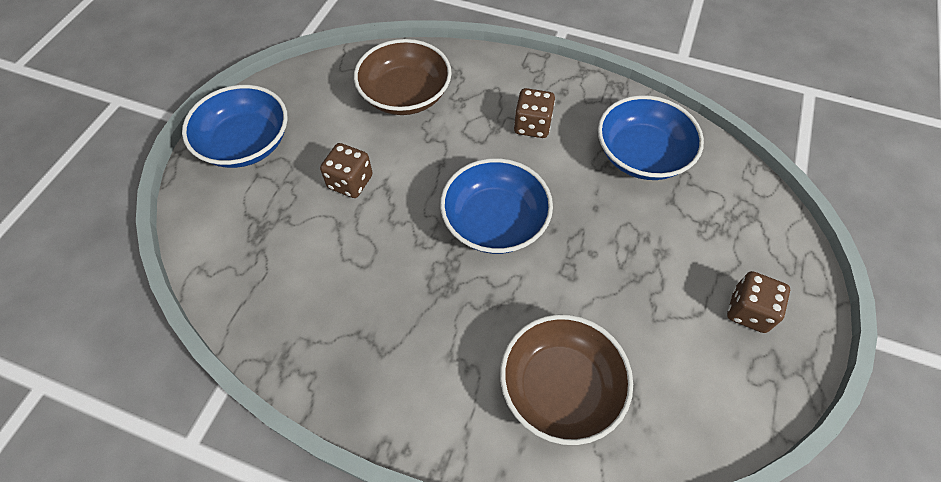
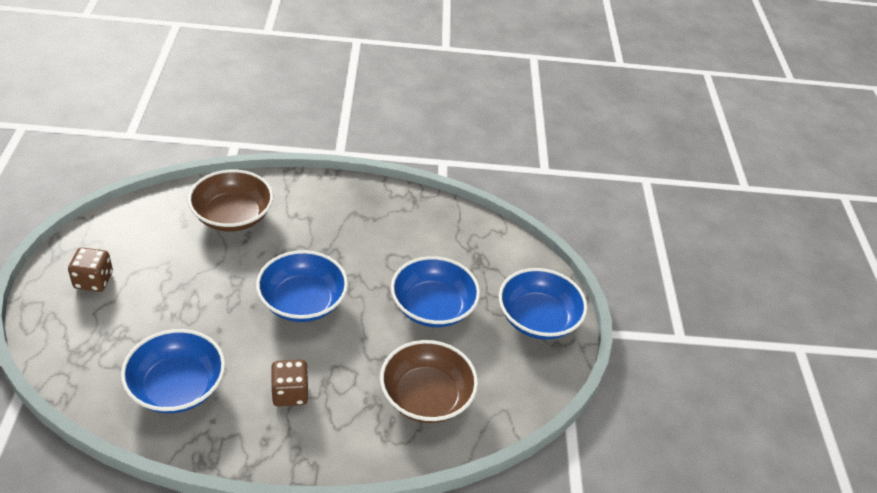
camera: 155 degrees right, 15 degrees down
(350, 182) = (433, 307): brown dice -> blue bowl

